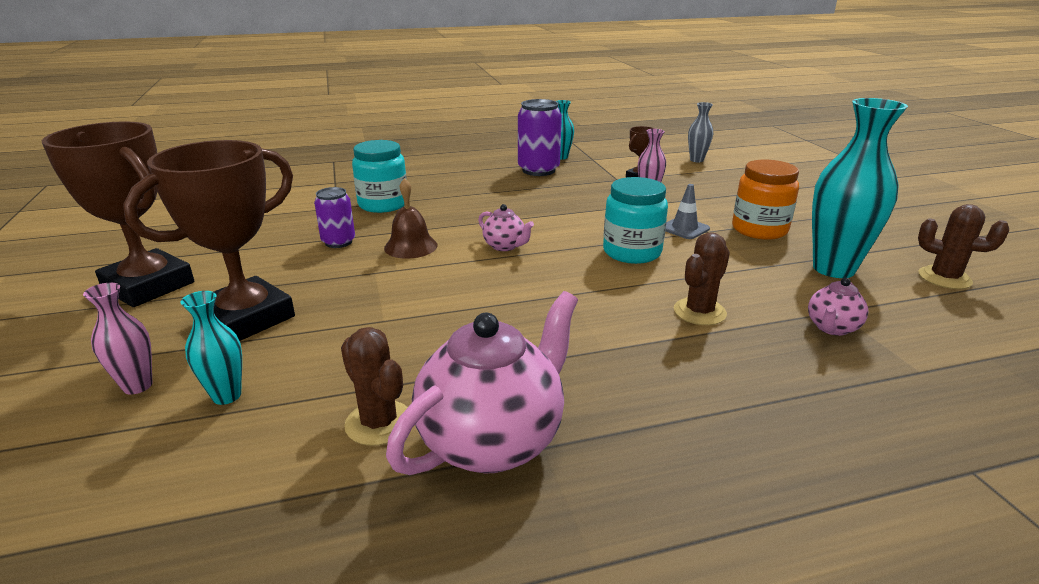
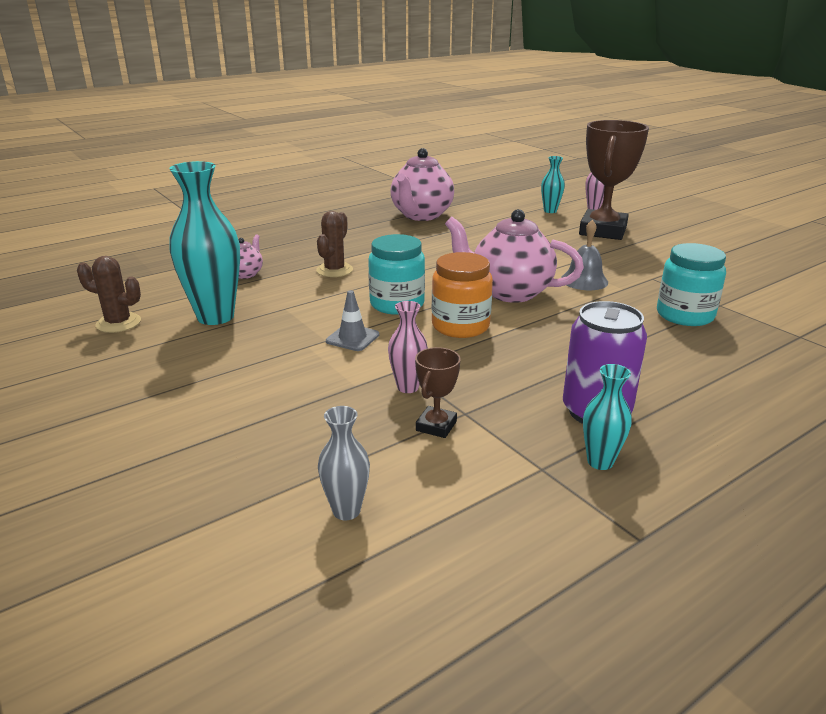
camera: 160 degrees right, 0 degrees up
(148, 286) = (696, 234): brown trophy -> none
(338, 242) = (645, 275): purple can -> none
(379, 423) = (473, 213): brown cactus -> none
(410, 246) = (584, 280): brown bell -> grey bell
(505, 246) = (509, 292): pink teapot -> pink teapot, size x2.10
(759, 230) = (270, 350): orange jar -> orange jar (460, 326)

